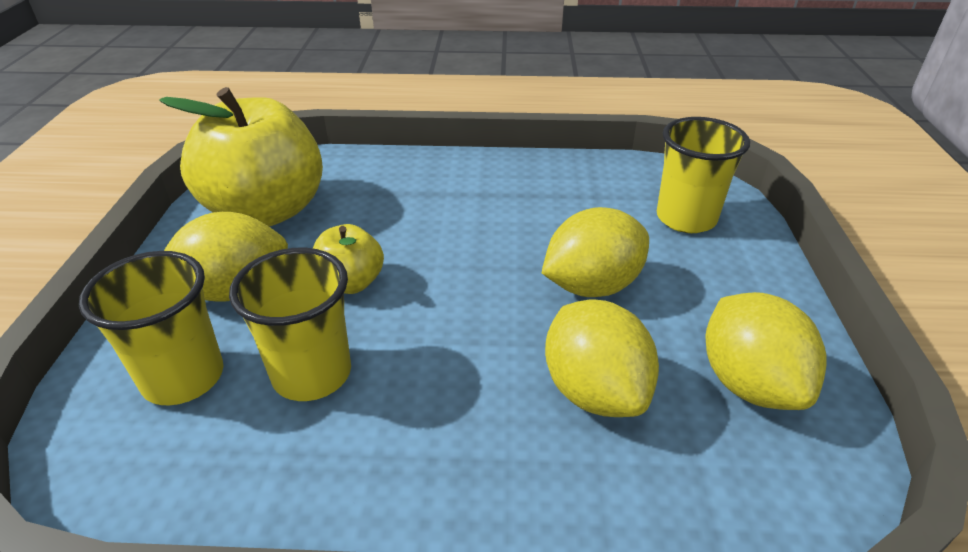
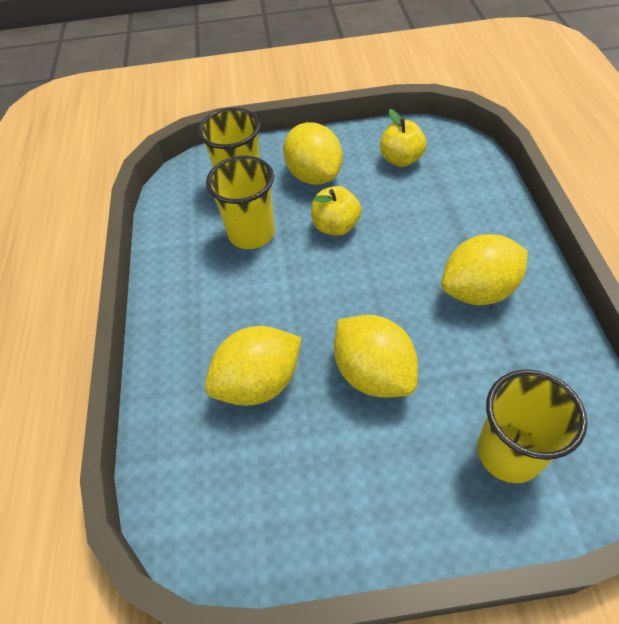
camera: 85 degrees right, 15 degrees up
(267, 211) = (401, 159): yellow apple -> yellow apple, size x0.48
(749, 383) = (281, 492): yellow lemon -> yellow lemon (478, 290)

